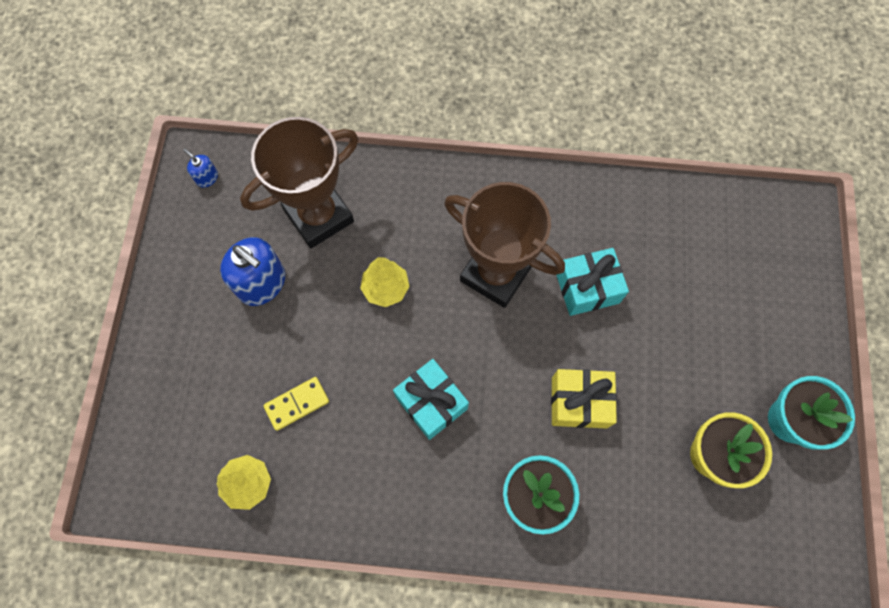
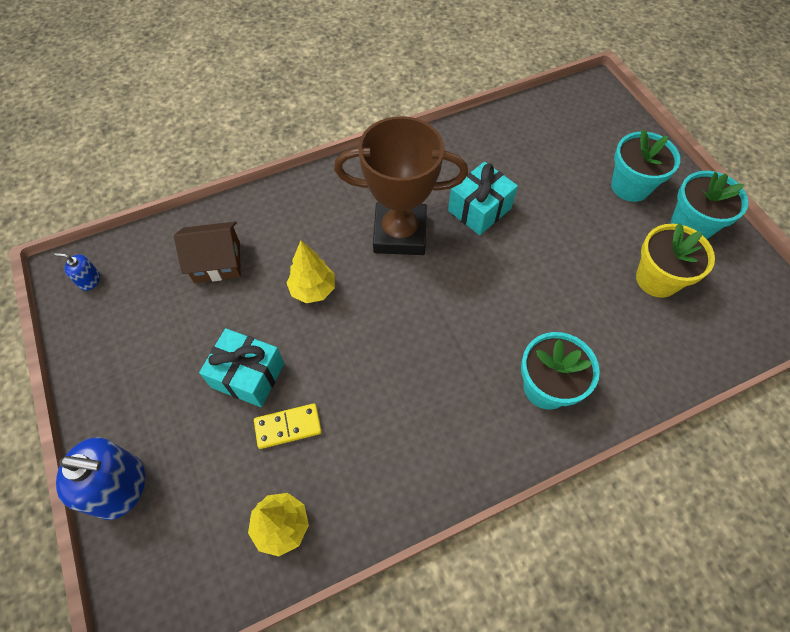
camera: 30 degrees left, 10 degrees down
(262, 283) = (194, 341): blue soap dispenser -> blue soap dispenser (120, 487)
(297, 404) = (288, 426): yellow domino -> yellow domino turned 45 degrees clockwise
(319, 216) = (217, 262): brown trophy -> brown house
(431, 403) = (411, 359): turquoise gift -> turquoise gift (248, 375)
(579, 402) = (531, 295): yellow gift -> none
(758, 344) = (630, 186): none -> turquoise flower pot

